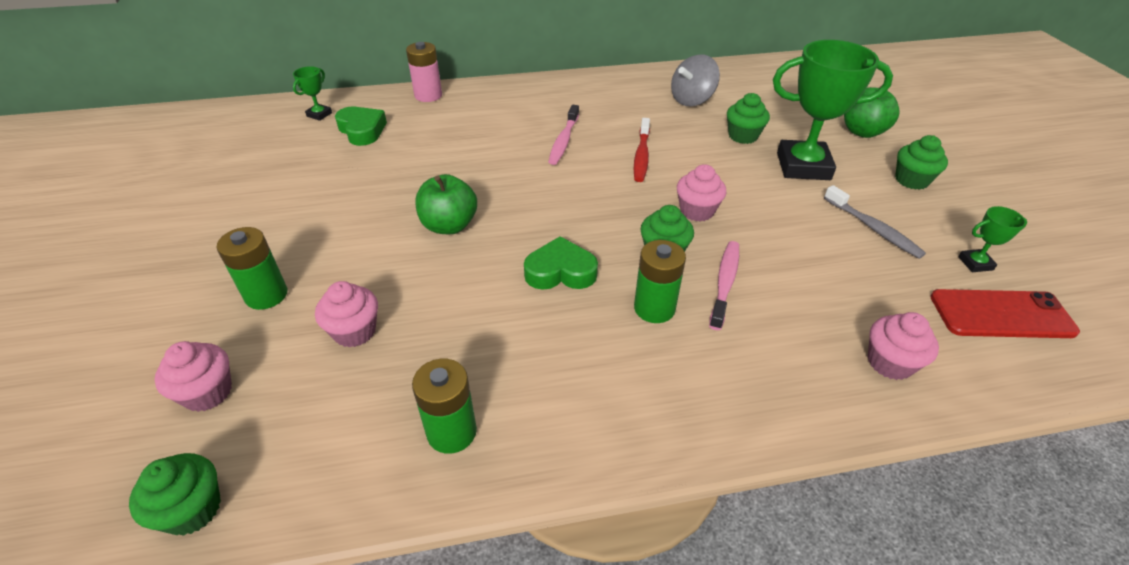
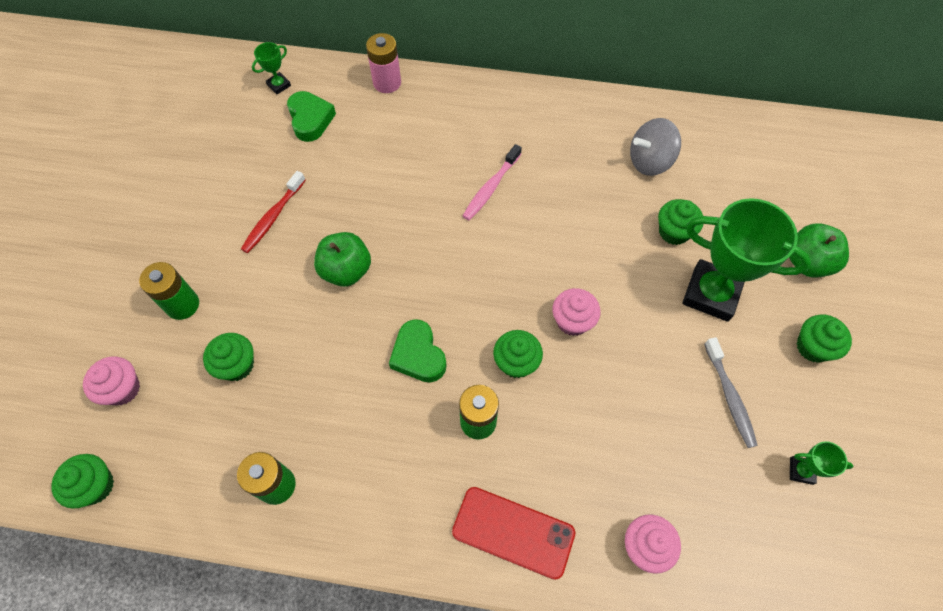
camera: 20 degrees right, 20 degrees up
(354, 331) = (237, 365): pink cupcake -> green cupcake
(560, 271) = (418, 355): green heart -> green heart turned 135 degrees counterclockwise
(641, 156) = (556, 231): red toothbrush -> red toothbrush (273, 217)
(725, 283) = (552, 415): pink toothbrush -> none
(1001, 314) = (782, 534): red phone -> red phone (513, 532)

